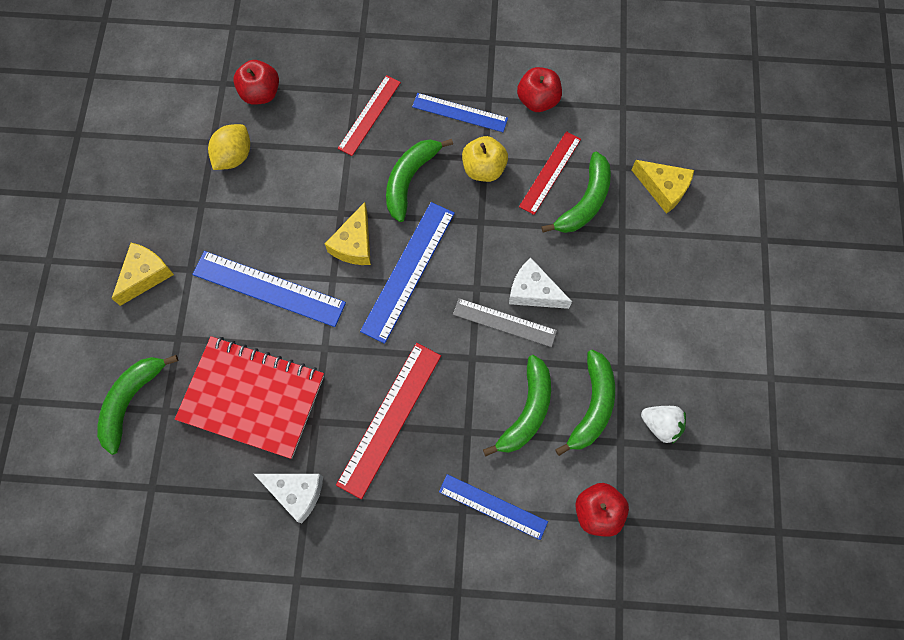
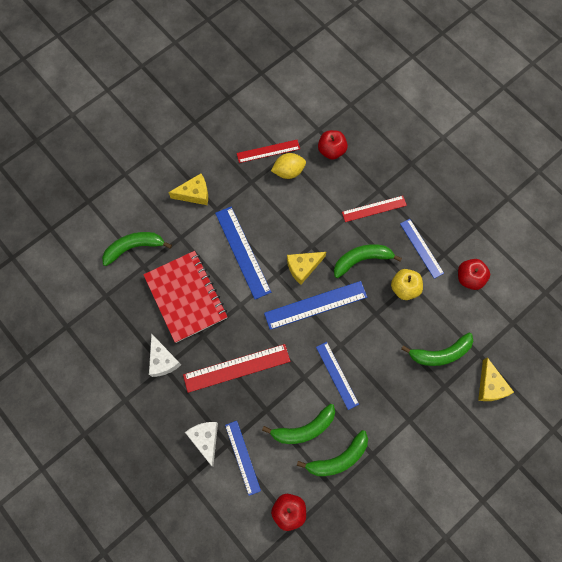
camera: 45 degrees right, 0 degrees up
(504, 322) = (337, 375): grey ruler -> blue ruler
(533, 291) = (367, 374): white cheese -> white cheese (205, 439)
(550, 172) = (437, 321): red ruler -> red ruler (268, 151)
(661, 425) = (363, 502): white strawberry -> none

